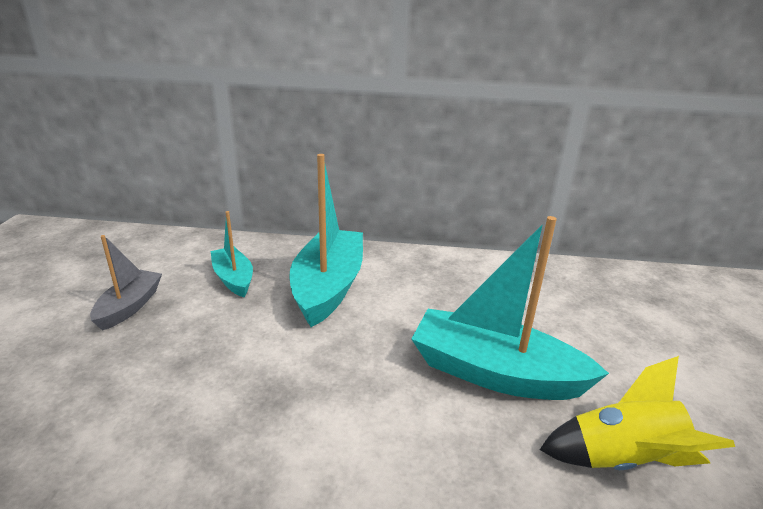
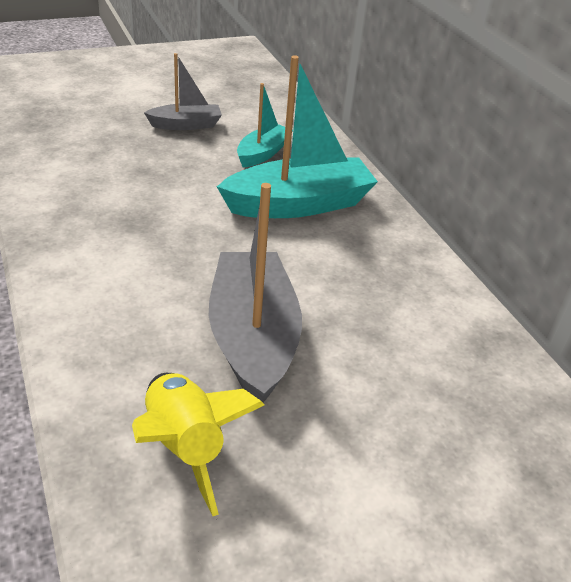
camera: 60 degrees right, 10 degrees up
(494, 373) = (252, 338): turquoise boat -> grey boat

